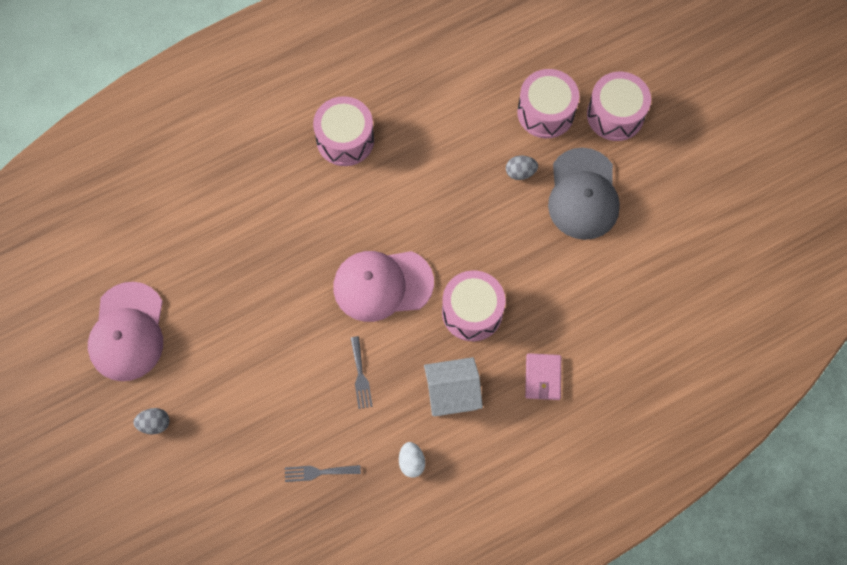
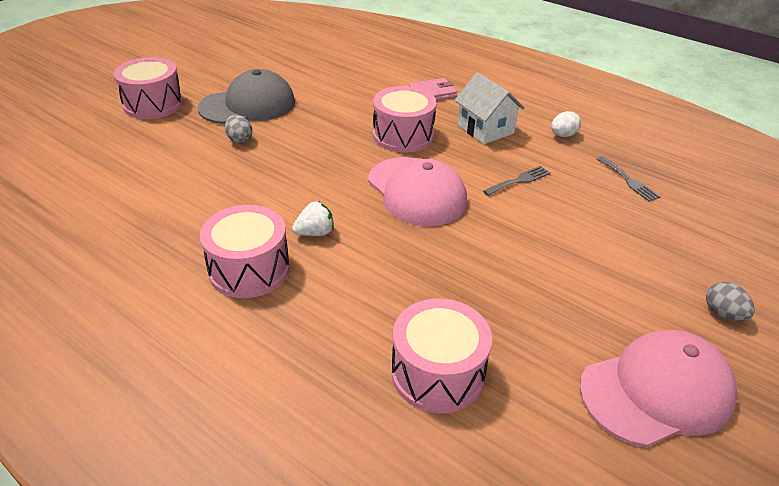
camera: 115 degrees left, 30 degrees down
(364, 192) = (315, 233): none -> white strawberry
(545, 112) = (161, 139): pink drum -> pink drum (437, 373)

